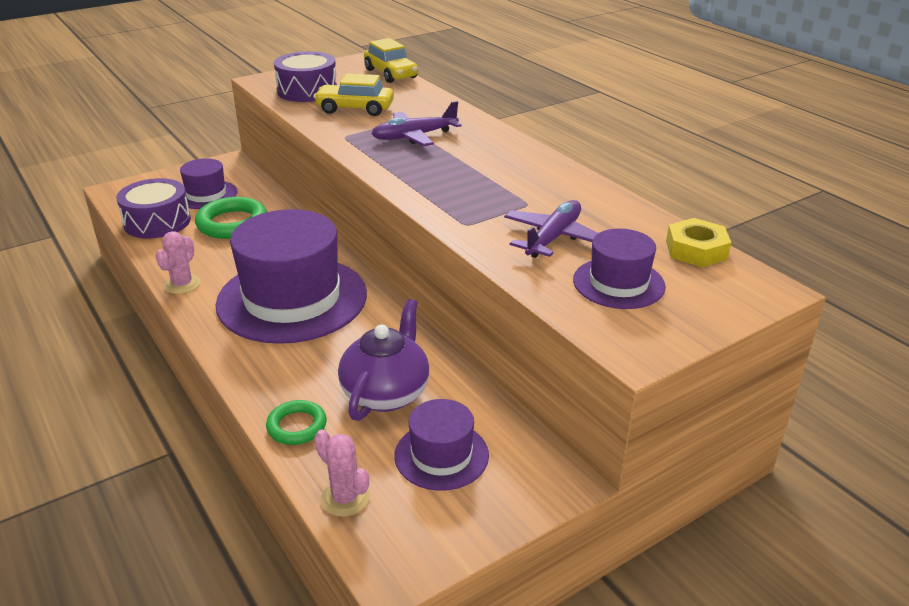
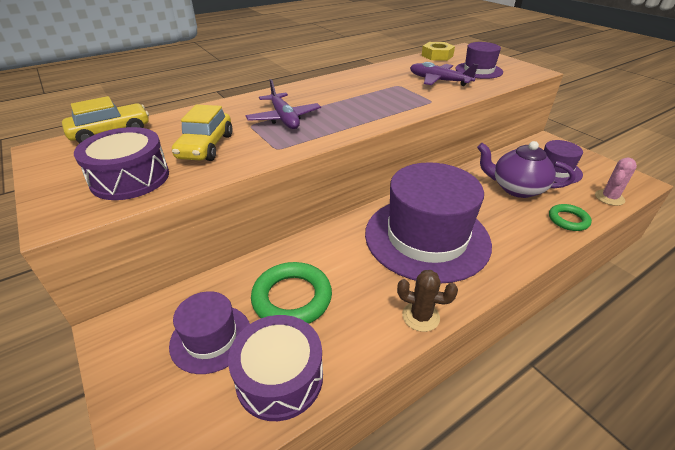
camera: 90 degrees left, 5 degrees up
(182, 284) = (420, 316): pink cactus -> brown cactus

